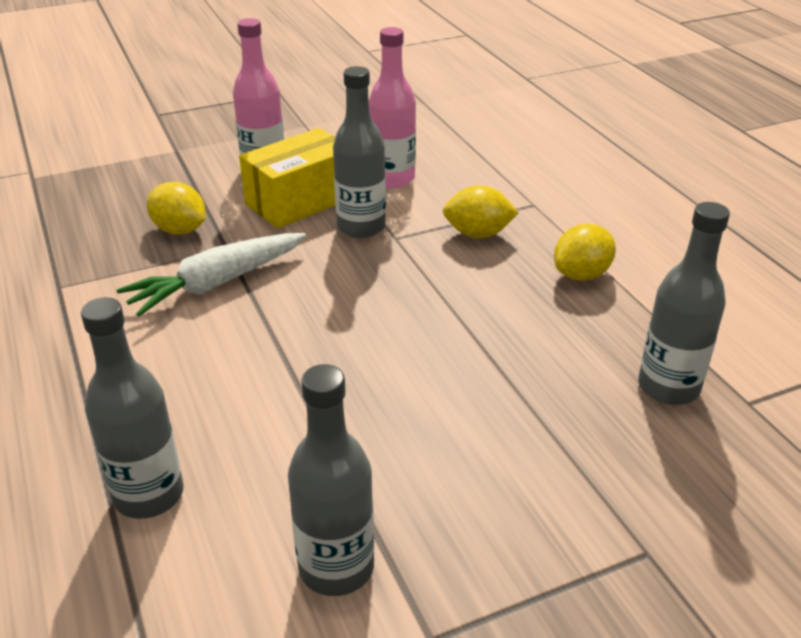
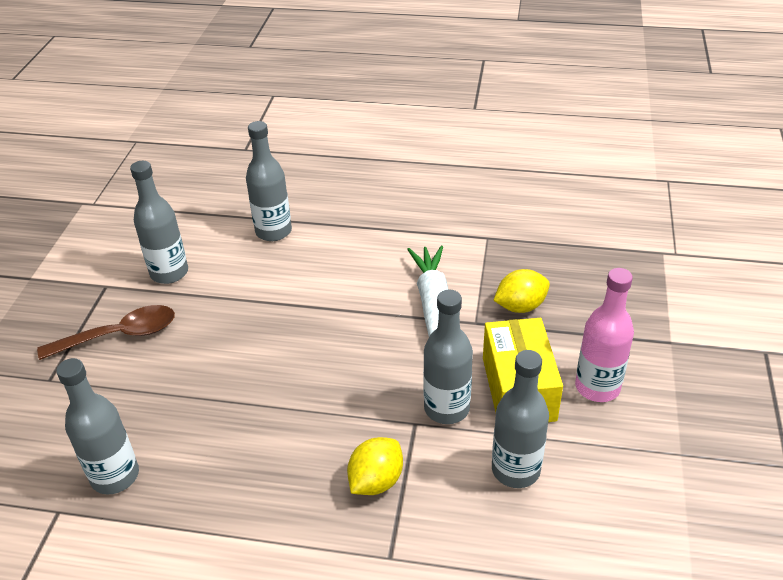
camera: 125 degrees right, 5 degrees up
(392, 179) = (515, 470): pink bottle -> grey bottle
(505, 532) = (119, 335): none -> brown spoon
(581, 275) = (262, 516): yellow lemon -> none

